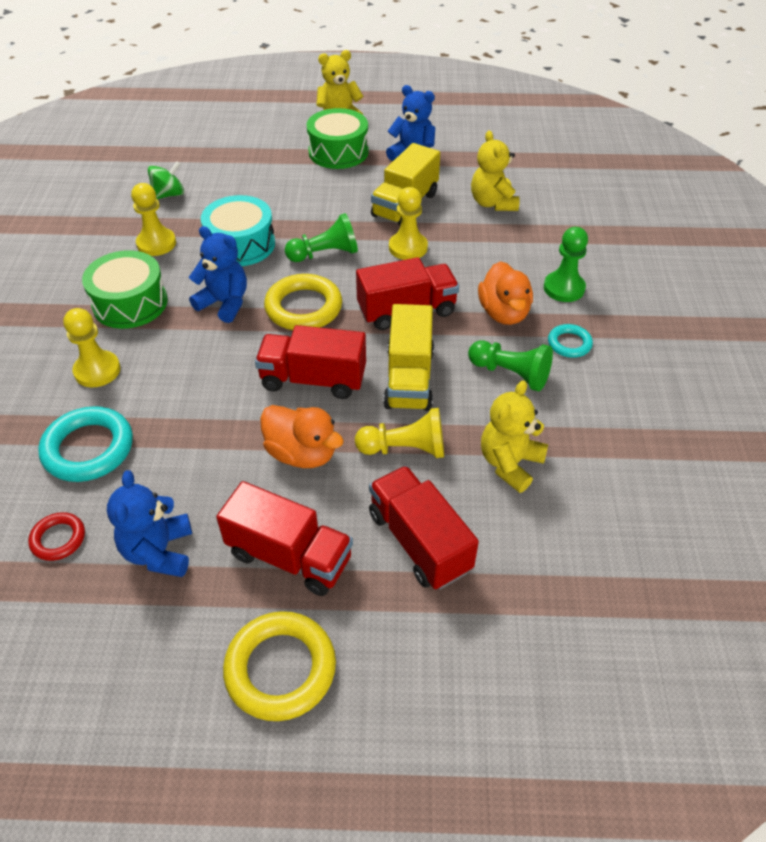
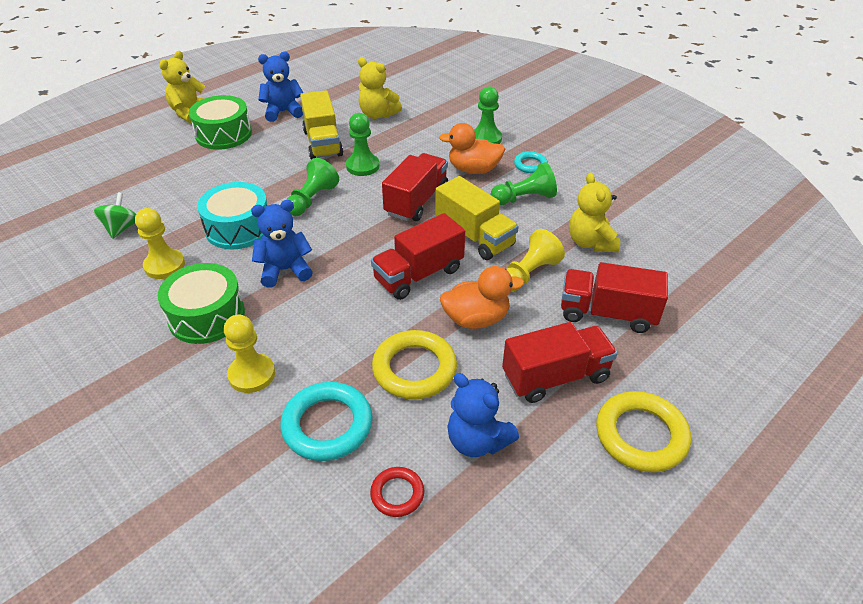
camera: 45 degrees left, 5 degrees down
(303, 307) = (347, 239): yellow ring -> yellow ring (414, 369)
(408, 247) = (362, 166): yellow pawn -> green pawn
(503, 313) = (473, 170): orange duck -> orange duck turned 150 degrees clockwise

